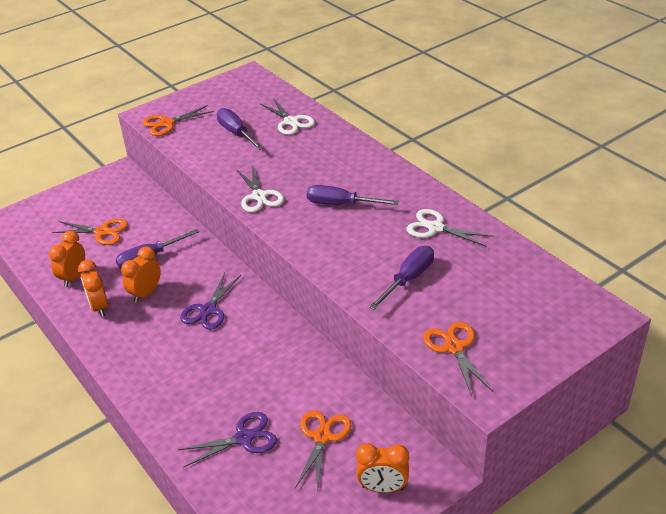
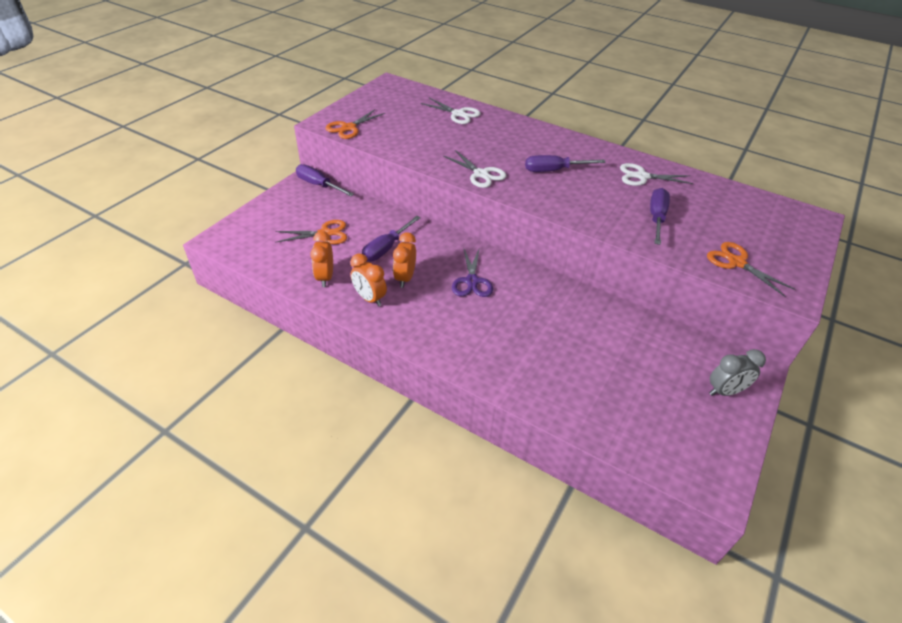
camera: 25 degrees left, 5 degrees up
(236, 133) = (418, 128): purple screwdriver -> purple screwdriver (318, 185)
(244, 438) = (585, 380): purple scissors -> none
(322, 437) = (647, 363): orange scissors -> none
(383, 488) = (725, 391): orange clock -> grey clock

